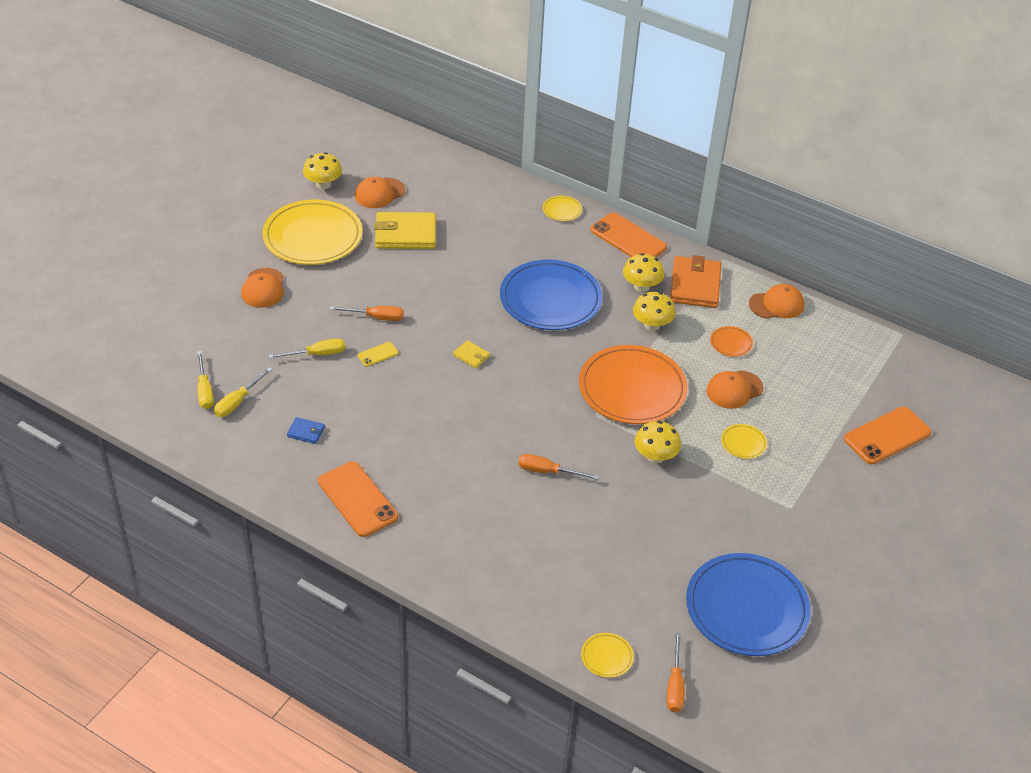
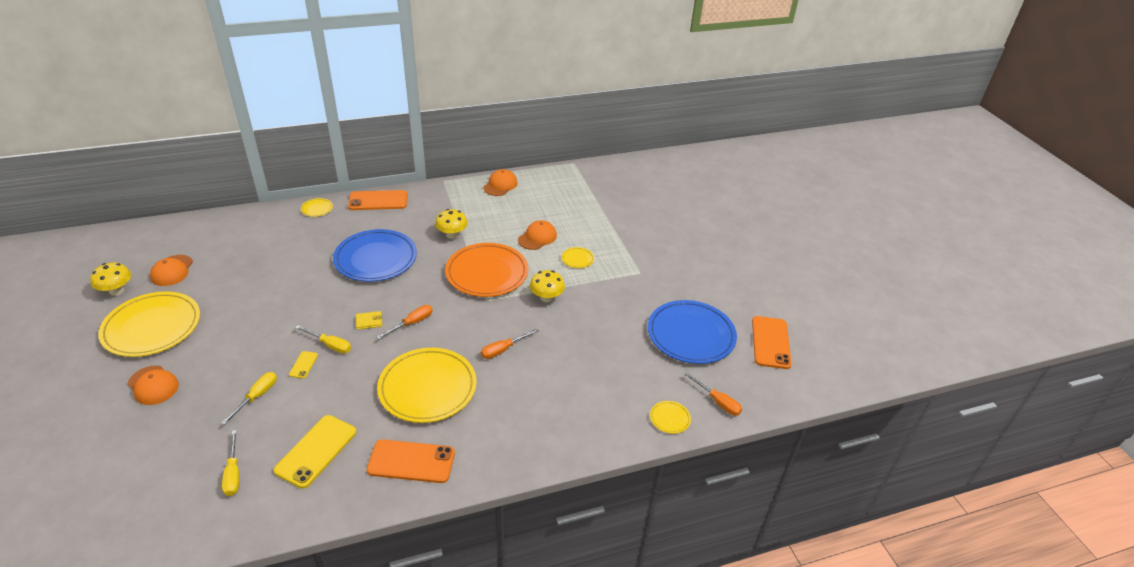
camera: 50 degrees left, 5 degrees down
(205, 391) = (193, 488): yellow screwdriver -> yellow screwdriver (330, 345)
(306, 432) = (316, 451): blue wallet -> yellow phone
(376, 317) = (271, 344): orange screwdriver -> orange screwdriver (412, 323)
(405, 234) = (226, 282): yellow wallet -> none
(443, 452) = (427, 388): none -> yellow plate
(641, 286) = (419, 219): yellow mushroom -> none
(695, 285) = (447, 201): orange wallet -> none
(731, 343) = (504, 217): orange plate -> none
(734, 390) = (537, 237): orange cap -> orange cap turned 150 degrees counterclockwise
(887, 436) = (631, 210): orange phone -> orange phone (770, 342)

